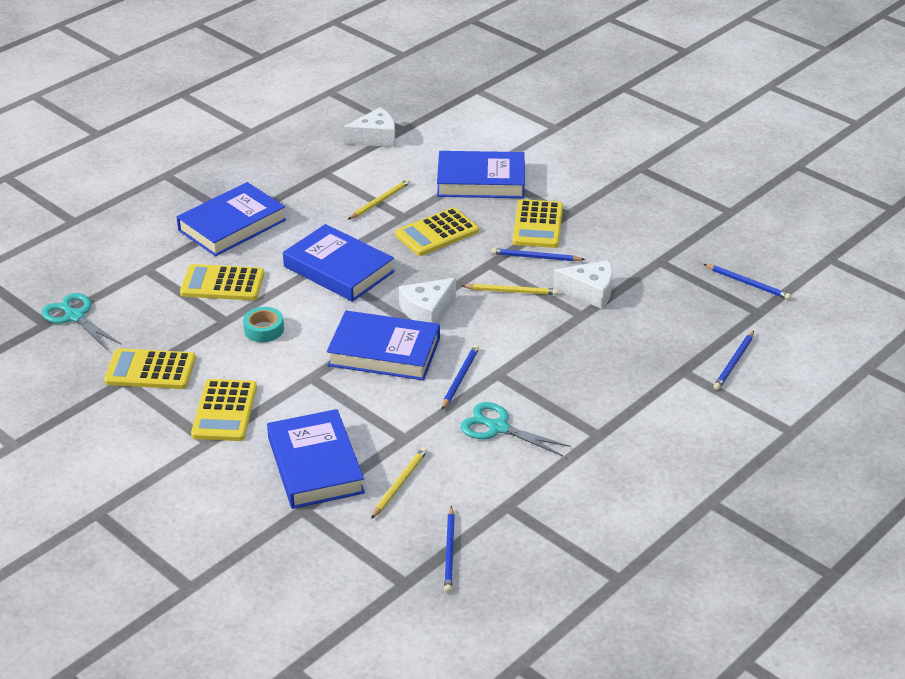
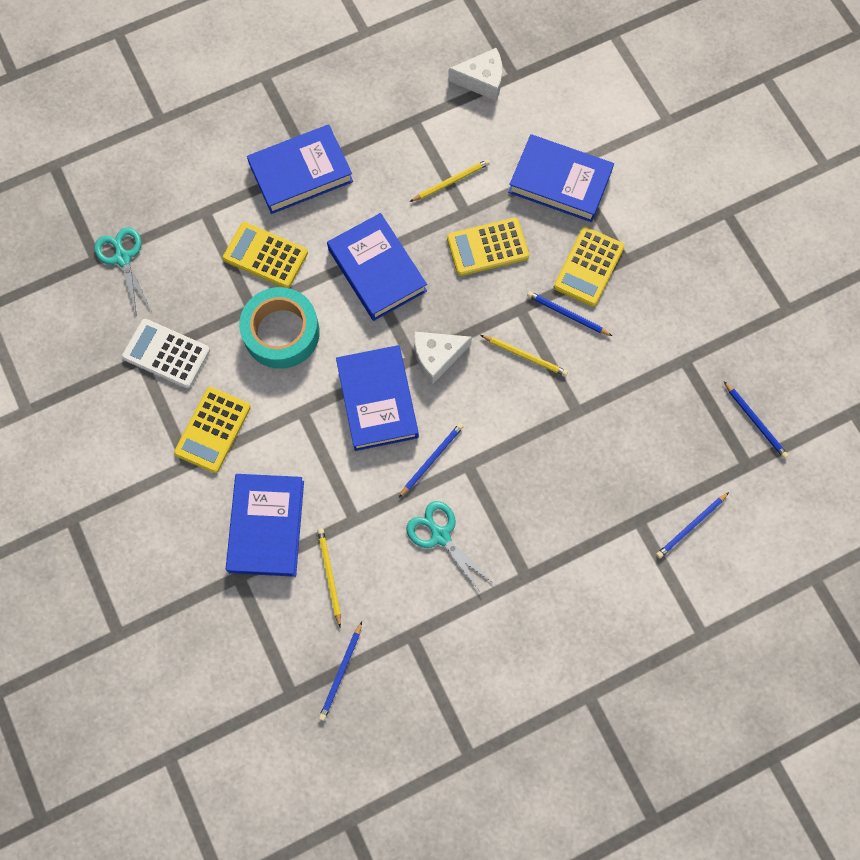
camera: 20 degrees right, 35 degrees up
(150, 370) = (166, 353): yellow calculator -> white calculator
(264, 329) = (281, 332): turquoise tape -> turquoise tape, size x2.01
(384, 352) = (377, 400): blue book -> blue book turned 45 degrees clockwise
(399, 484) = (329, 575): yellow pencil -> yellow pencil turned 60 degrees counterclockwise
(590, 292) = (598, 381): white cheese -> none

